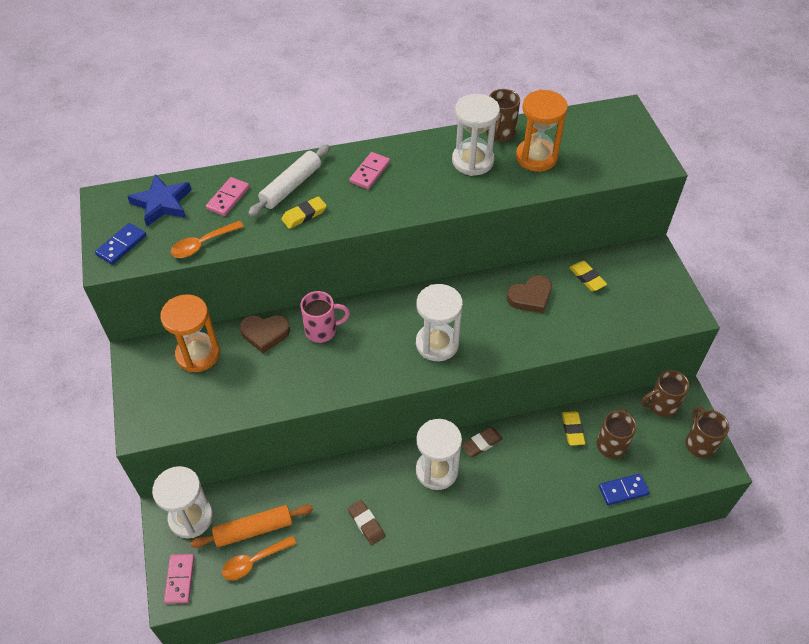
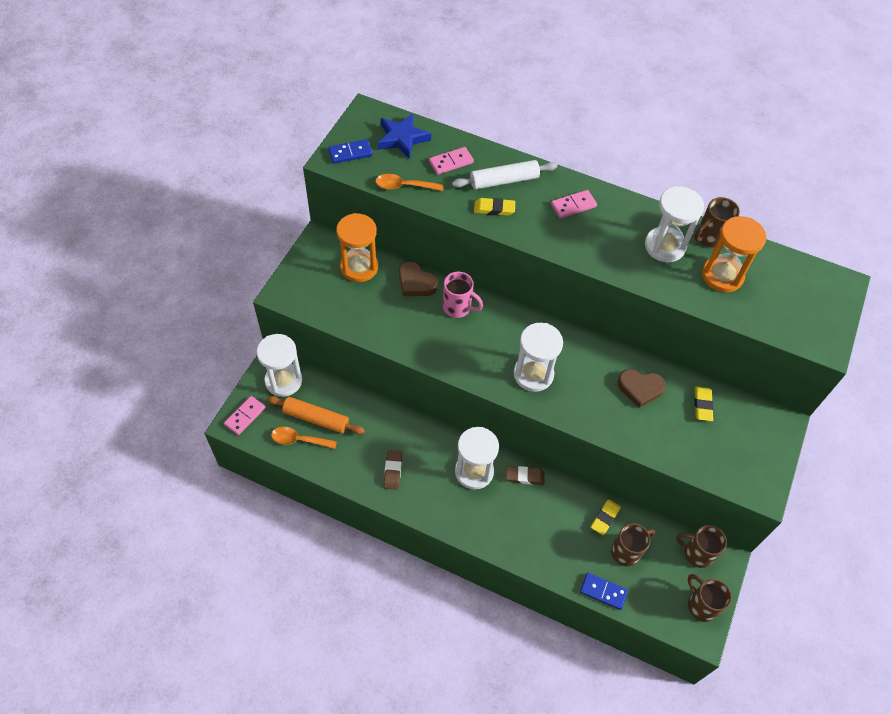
camera: 35 degrees right, 5 degrees up
(699, 443) = (701, 605): brown mug -> brown mug turned 60 degrees counterclockwise

